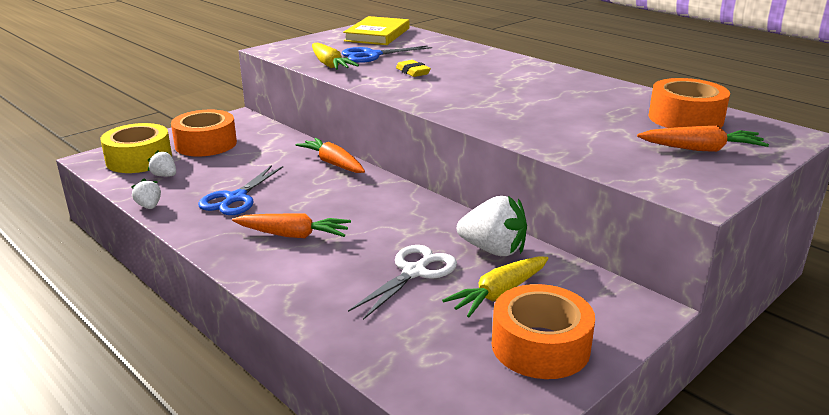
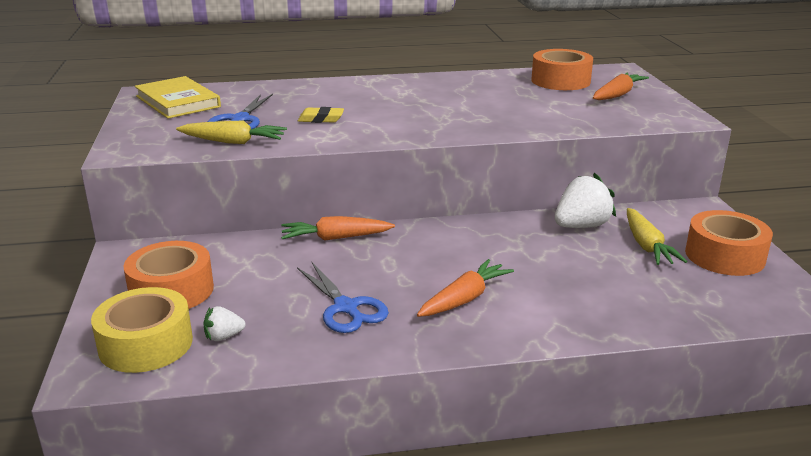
camera: 55 degrees left, 0 degrees up
(149, 206) = (295, 364): white strawberry -> none
(414, 272) = (586, 266): white scissors -> none

